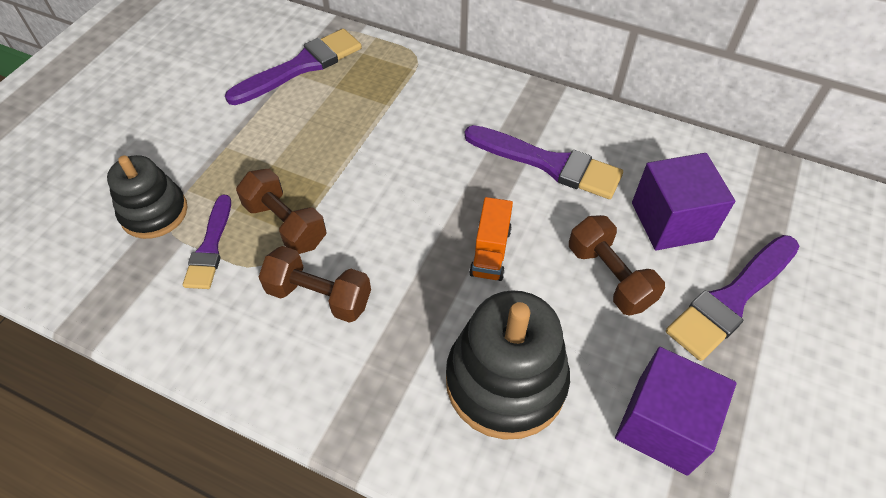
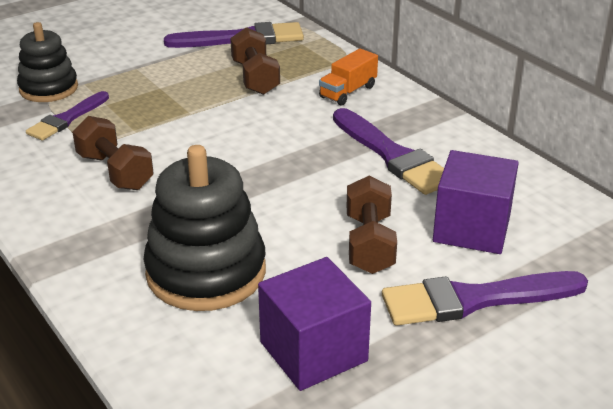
camera: 30 degrees right, 20 degrees down
(285, 224) = (134, 124): brown dumbbell -> brown dumbbell (255, 78)
(490, 251) = (279, 192): orange truck -> orange truck (348, 92)

